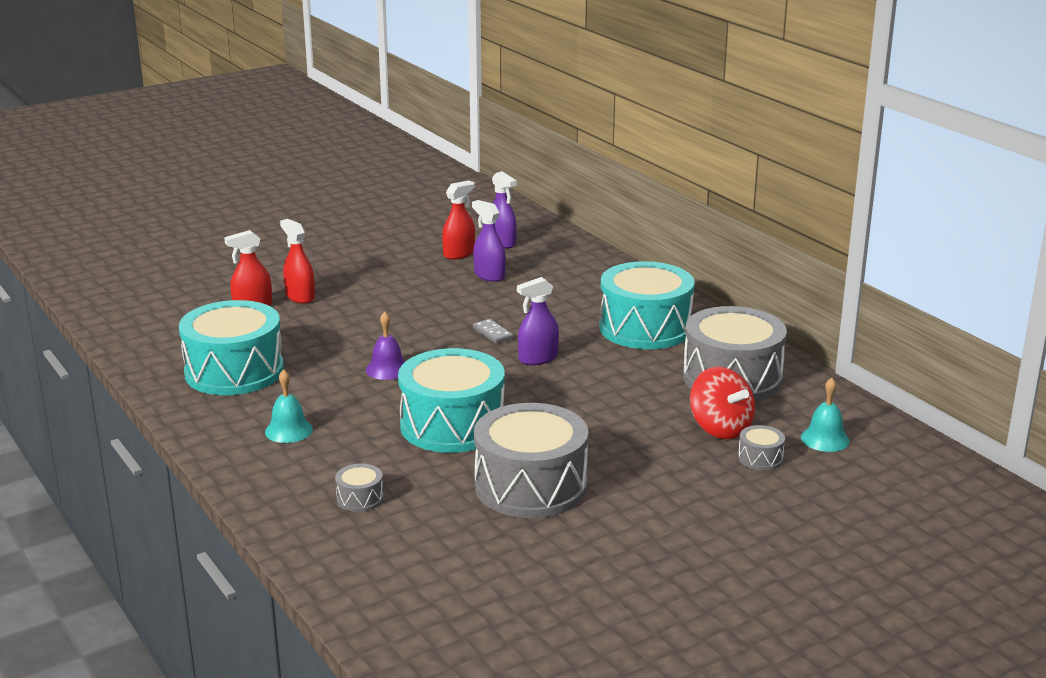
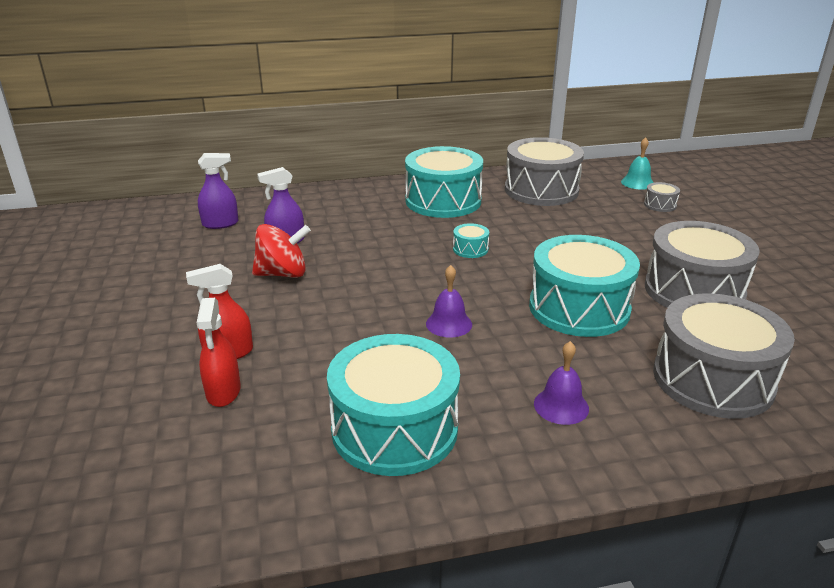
camera: 70 degrees left, 5 degrees up
(288, 430) = (561, 406): turquoise bell -> purple bell
(360, 498) = (712, 379): grey drum -> grey drum, size x2.44
(459, 254) = (221, 246): red spray bottle -> none
(493, 333) = (408, 260): grey domino -> none
(538, 358) = (470, 249): purple spray bottle -> turquoise drum
(720, 428) = (615, 208): red spinning top -> red spinning top (282, 274)

